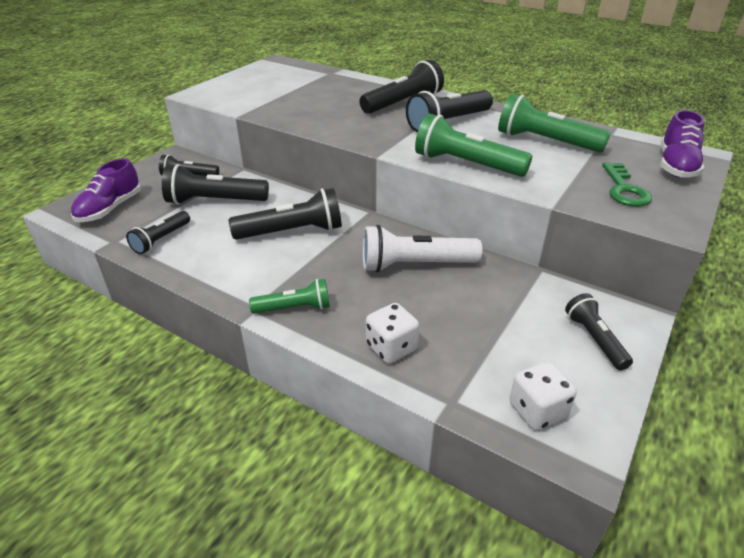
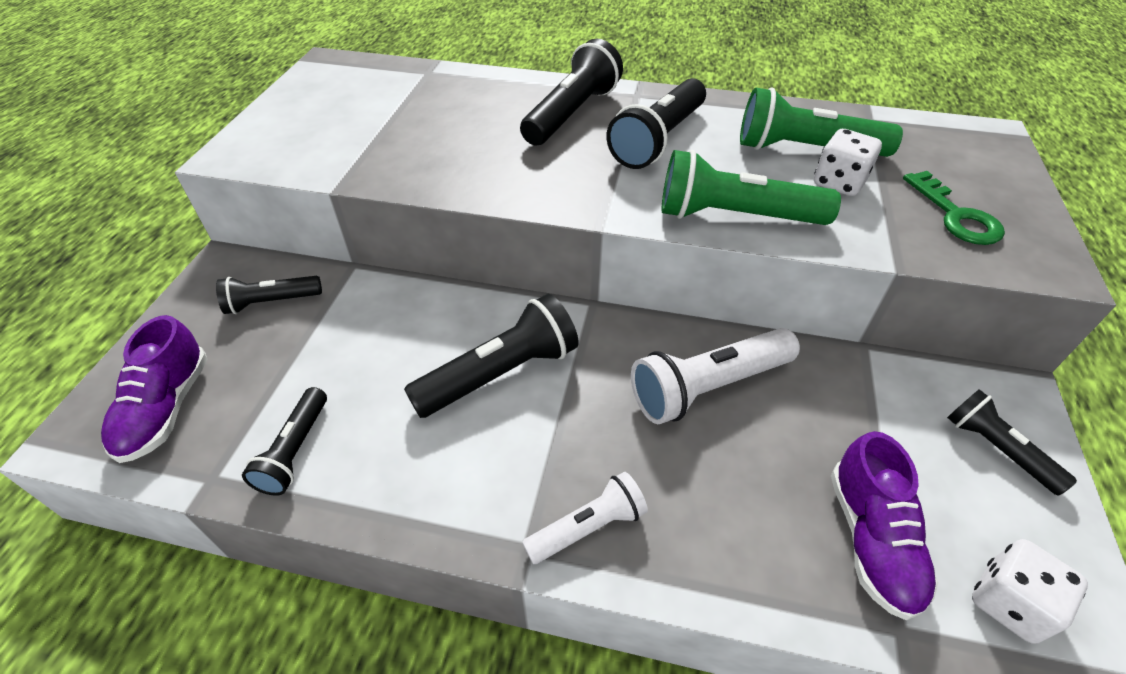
camera: 20 degrees left, 10 degrees up
(215, 201) = (343, 344): black flashlight -> none
(294, 308) = (588, 527): green flashlight -> white flashlight
(391, 348) = (766, 557): white dice -> white dice (838, 182)
(676, 165) = (981, 159): purple shoe -> purple shoe (871, 539)

